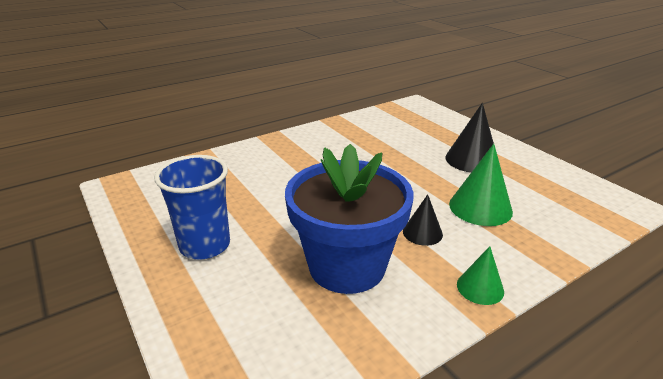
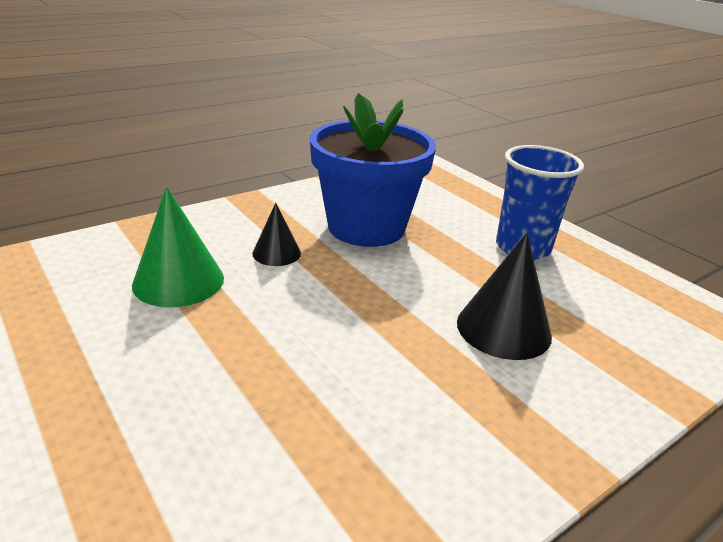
camera: 175 degrees right, 0 degrees up
(471, 160) = (110, 380): black cone -> black cone (503, 328)
(480, 288) = (242, 209): green cone -> none

